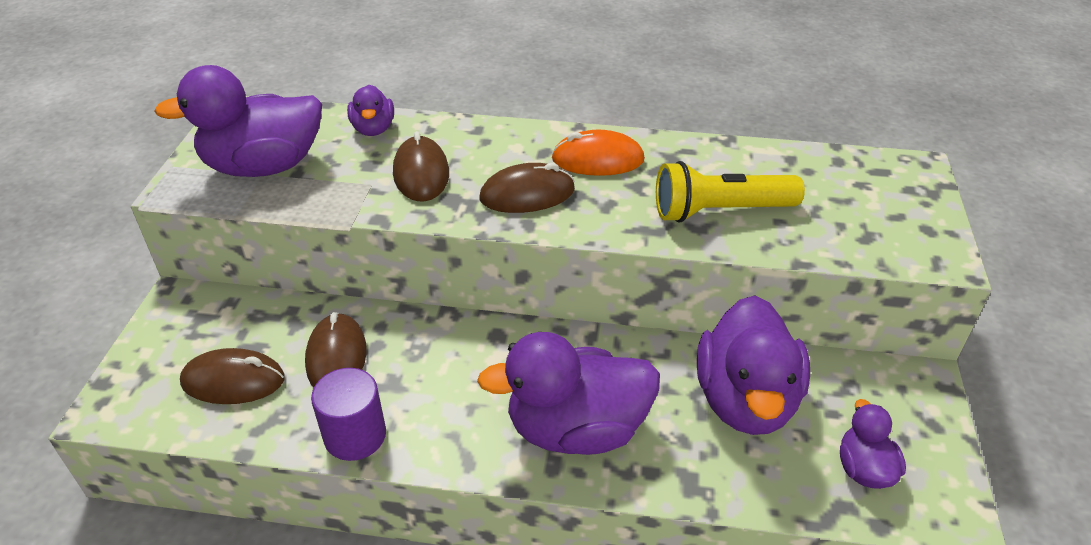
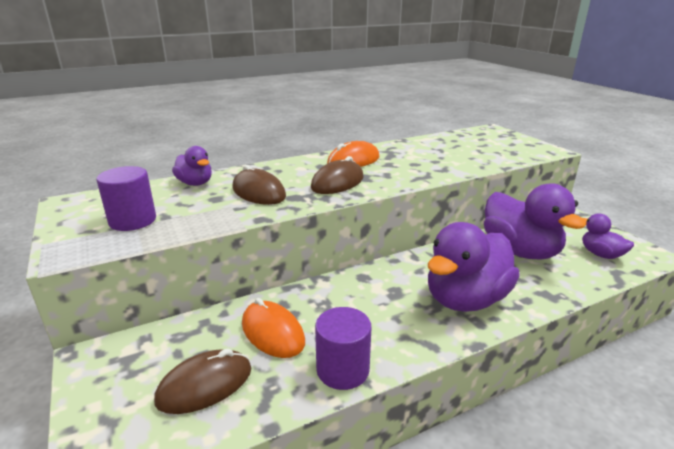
camera: 35 degrees left, 15 degrees down
(264, 166) = (133, 221): purple duck -> purple cylinder
(336, 357) = (273, 332): brown mouse -> orange mouse
(720, 211) = (442, 161): yellow flashlight -> none

